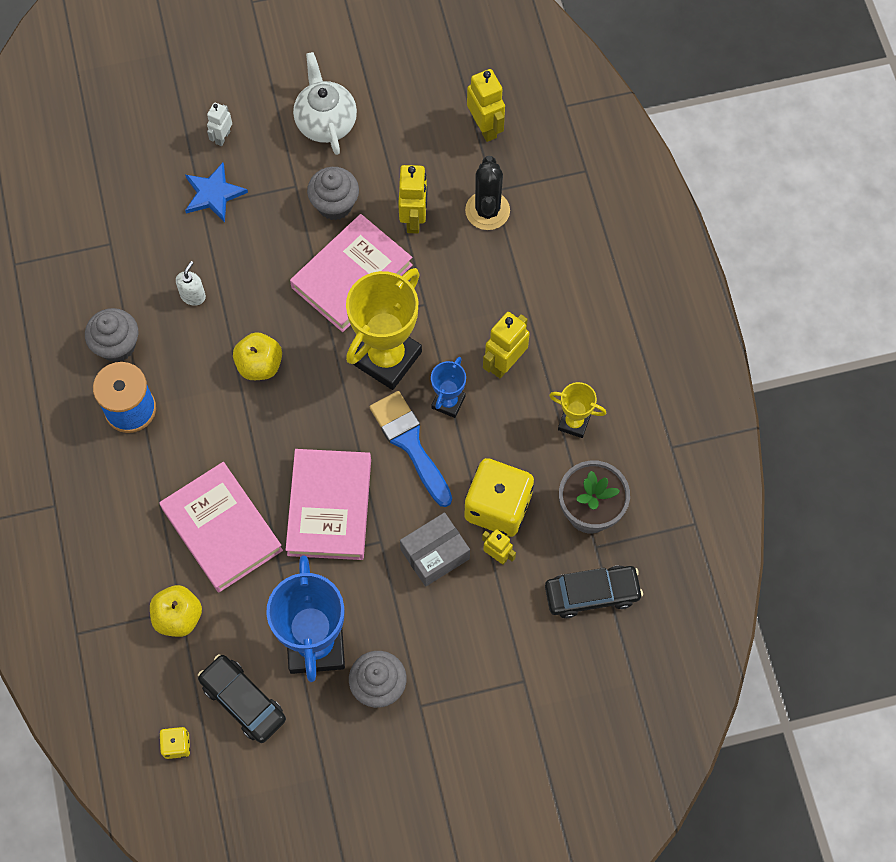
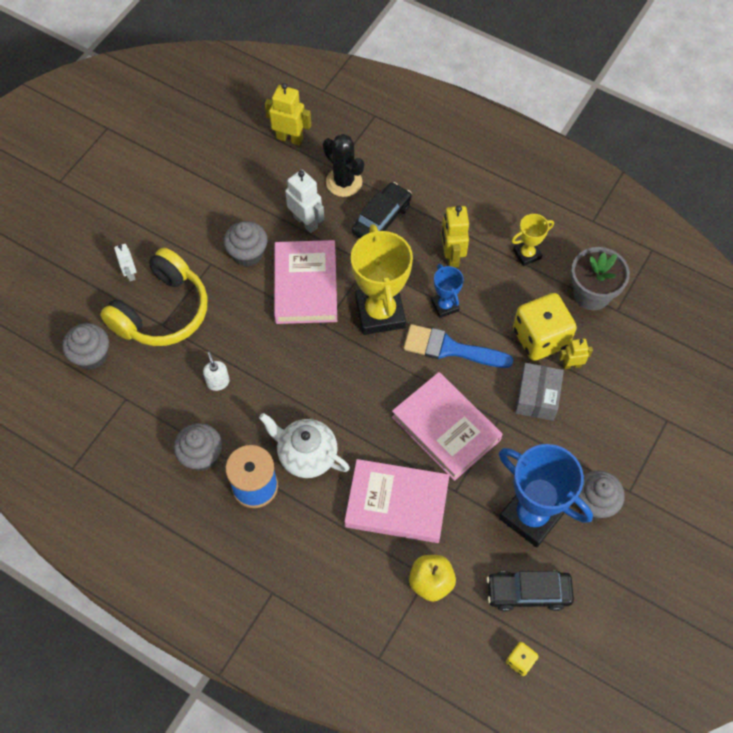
camera: 45 degrees left, 5 degrees down
(121, 183) = (91, 356): none -> grey cupcake
(213, 194) = (162, 311): blue star -> yellow headphones
(259, 365) = (308, 385): yellow apple -> none
(326, 122) = (188, 212): white teapot -> white teapot (306, 455)
(414, 219) = (306, 222): yellow robot -> white robot
(592, 594) = (645, 337): black car -> black car (381, 219)

